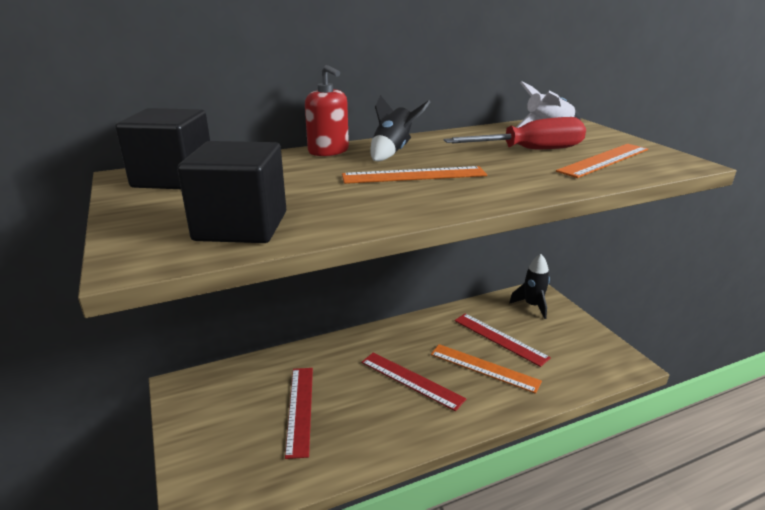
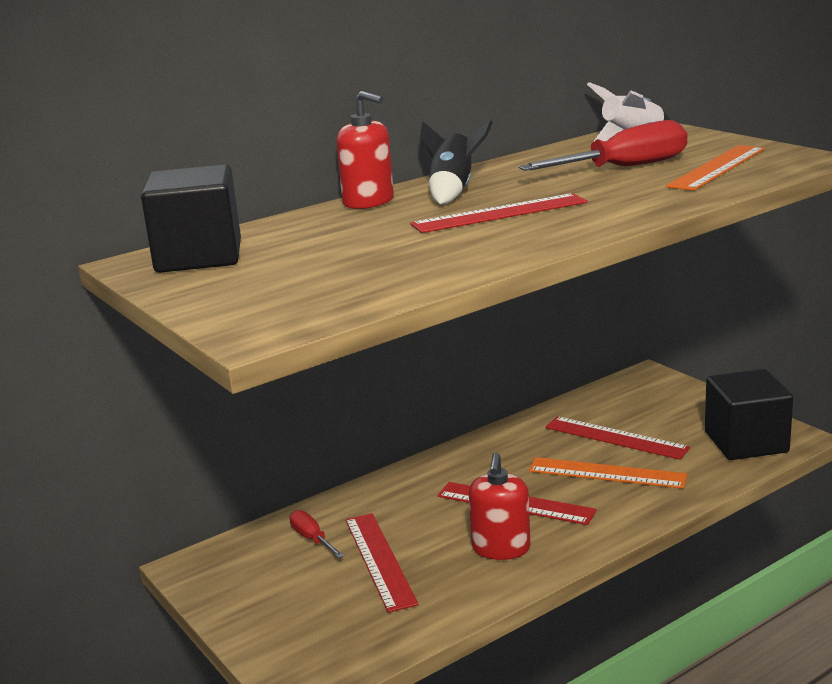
camera: 10 degrees left, 5 degrees down
(241, 226) = (340, 289): black cube -> black cube (746, 442)
(265, 380) = (312, 538): none -> red screwdriver
(386, 418) = (501, 548): none -> red soap dispenser
(414, 175) = (500, 213): orange ruler -> red ruler
(532, 306) = (646, 393): black rocket -> none

